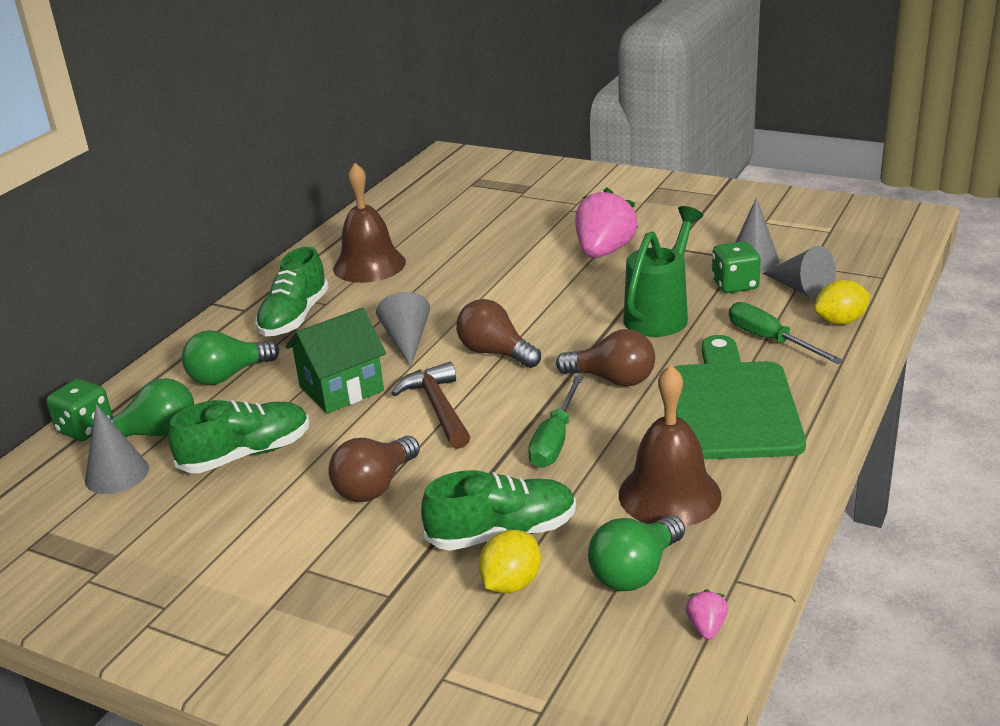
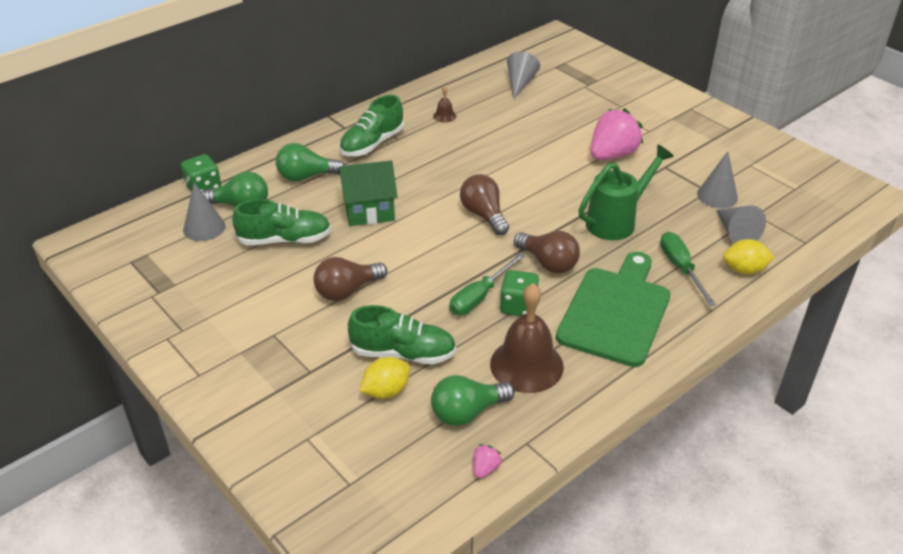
camera: 20 degrees right, 10 degrees up
(369, 265) = (444, 116): brown bell -> brown bell, size x0.43
(407, 341) = (432, 186): grey cone -> grey cone (520, 83)
(438, 407) = (420, 245): brown hammer -> none
(735, 285) = (688, 213): green dice -> green dice (518, 306)

